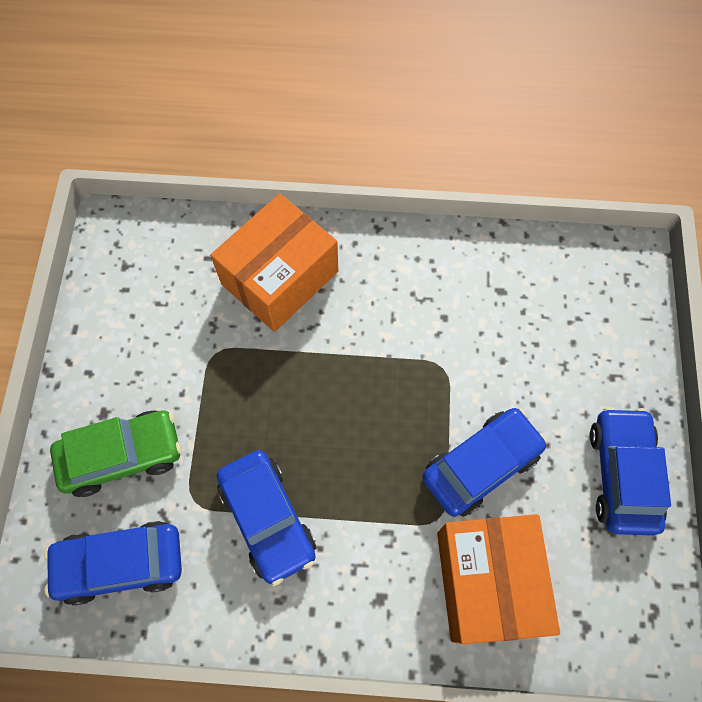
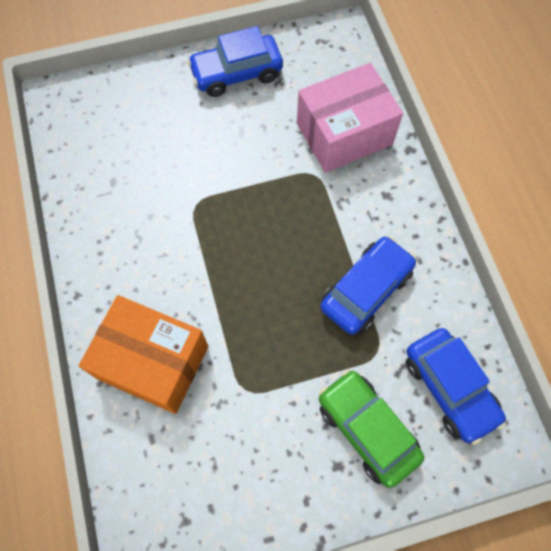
camera: 110 degrees left, 0 degrees up
(481, 465) = (264, 158): blue car -> none
(487, 581) = (344, 134): orange box -> pink box

